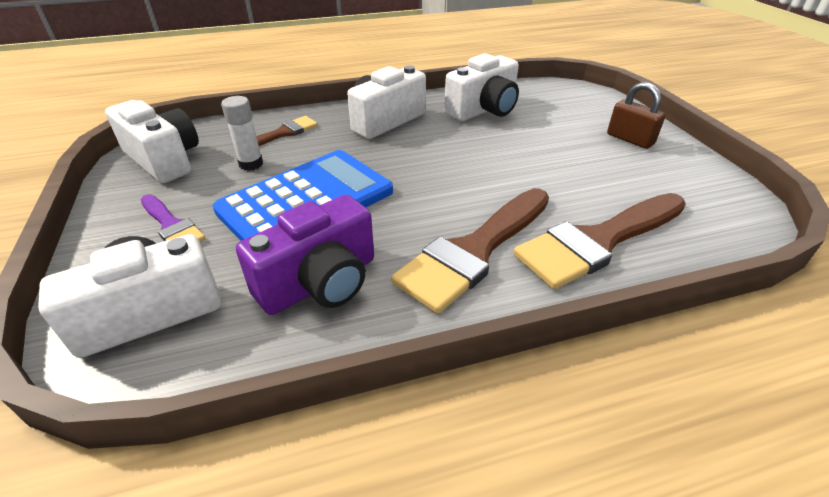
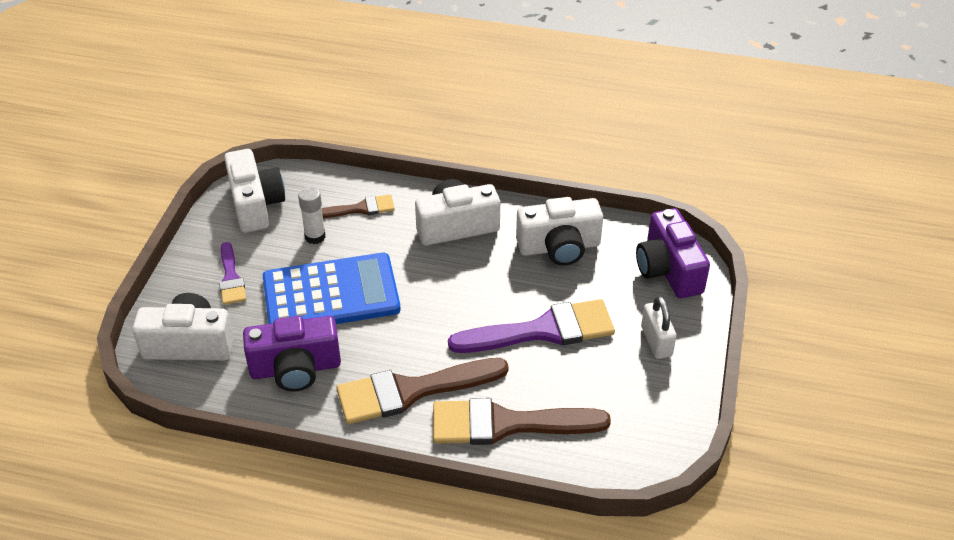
camera: 30 degrees right, 5 degrees up
(537, 162) = (542, 331): none -> purple brush
(578, 99) = (668, 270): none -> purple camera
(630, 139) = (656, 341): brown padlock -> white padlock

